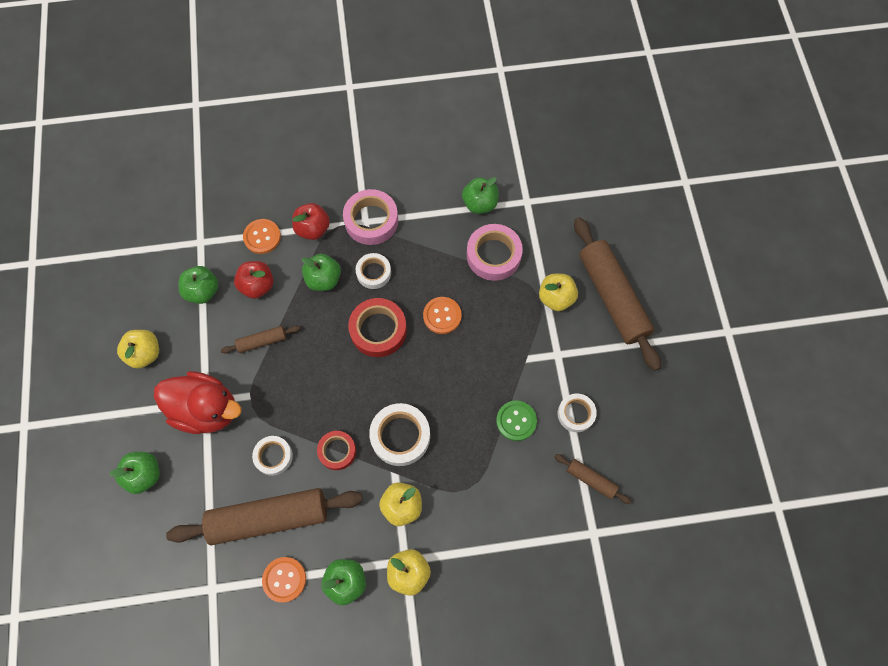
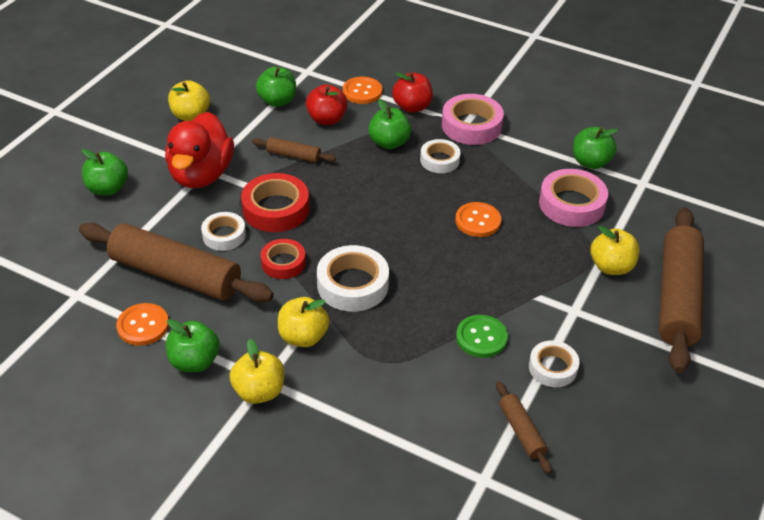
camera: 35 degrees right, 25 degrees down
(206, 410) = (201, 175): red duck -> red duck turned 45 degrees clockwise
(378, 330) = (406, 200): red tape -> red tape (276, 209)

